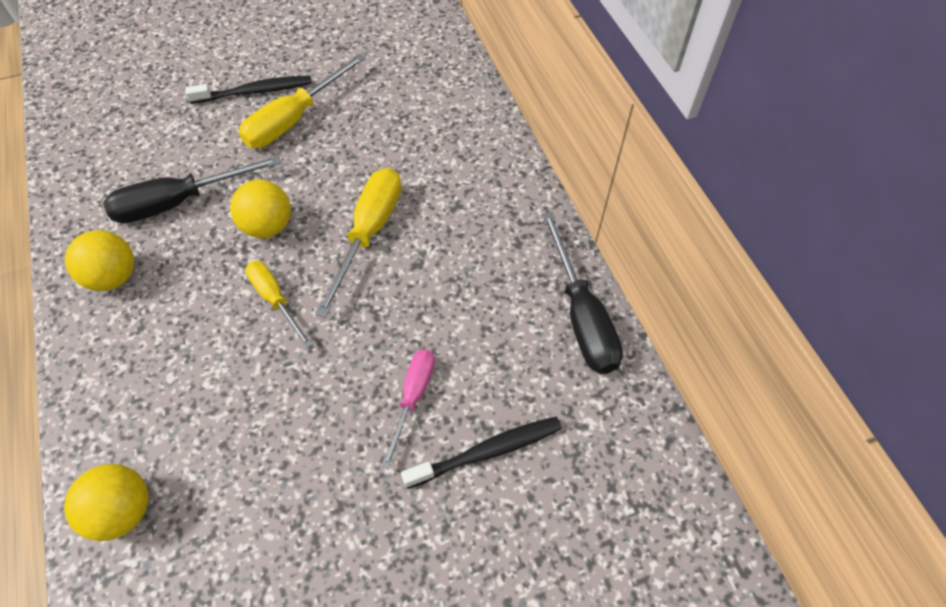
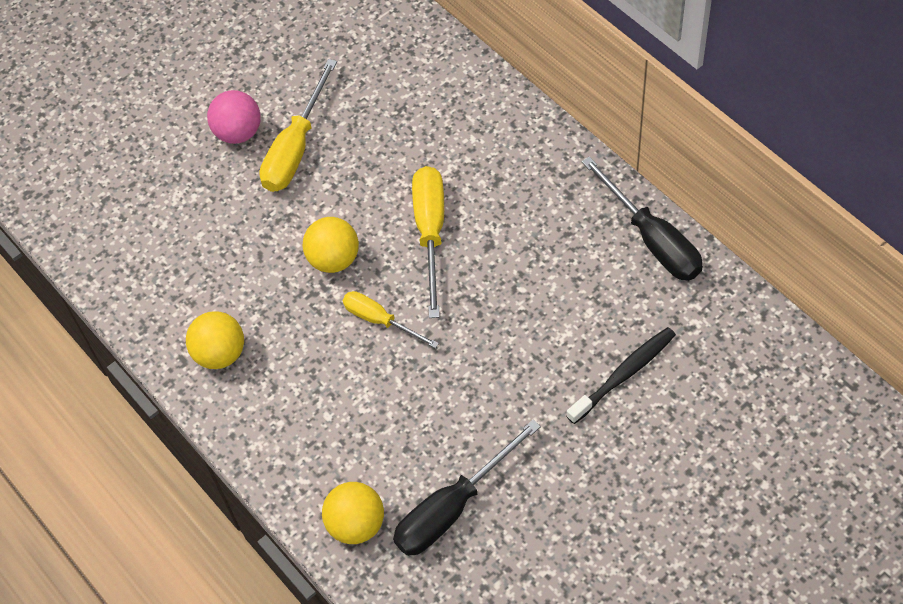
camera: 15 degrees left, 0 degrees up
(179, 202) = (235, 266): black screwdriver -> black screwdriver (452, 507)
(255, 91) = (238, 132): black toothbrush -> pink ball
(413, 397) = (543, 356): pink screwdriver -> none

